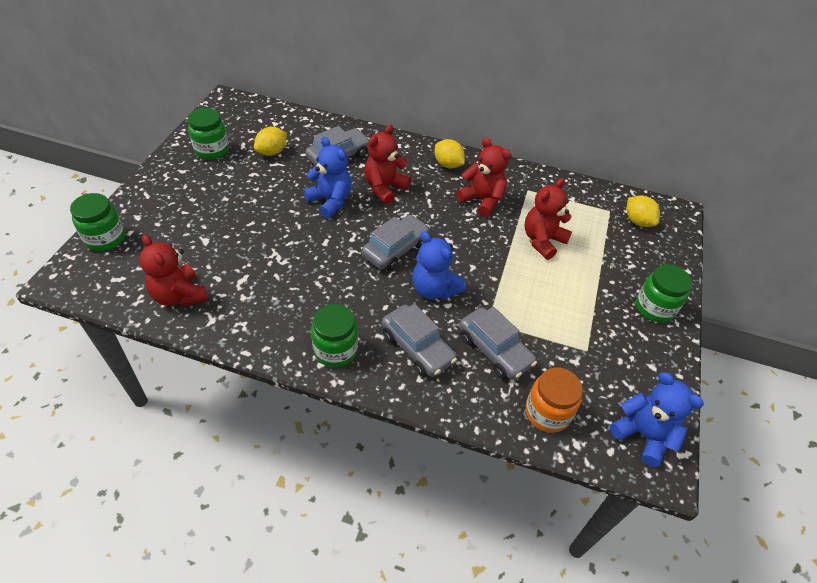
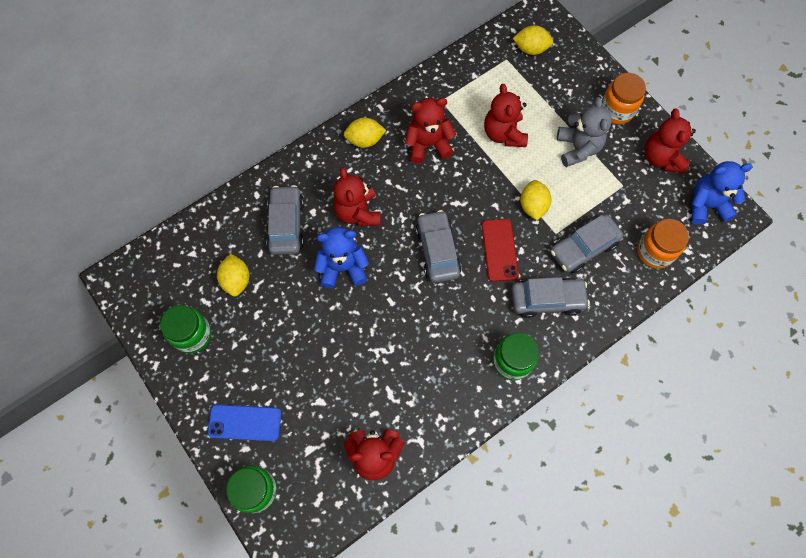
camera: 50 degrees left, 20 degrees up
(159, 207) = (245, 422): none -> blue phone
(434, 289) = (499, 250): blue teddy bear -> red phone
(494, 350) = (583, 247): grey car -> grey car turned 150 degrees clockwise
(497, 292) = (533, 206): none -> yellow lemon
(585, 297) = (577, 148): none -> grey teddy bear
(649, 368) = (661, 158): none -> red teddy bear
(654, 308) = (617, 110): green jar -> orange jar

